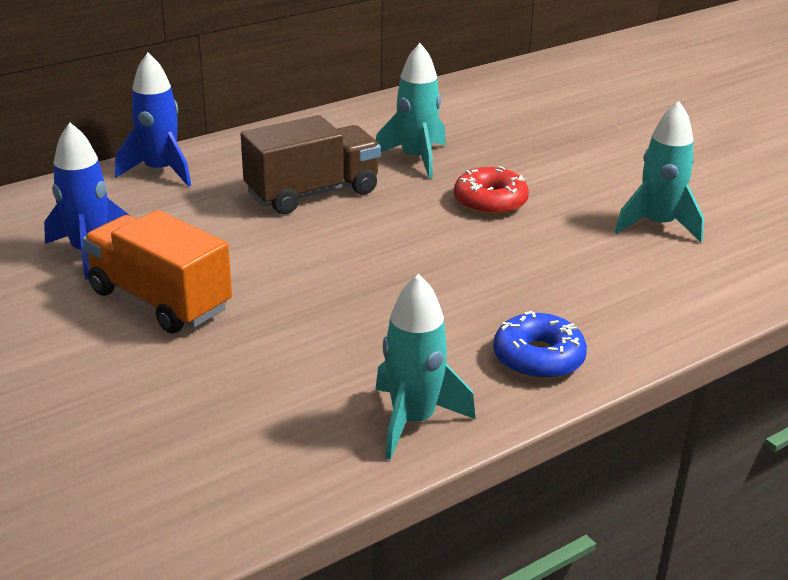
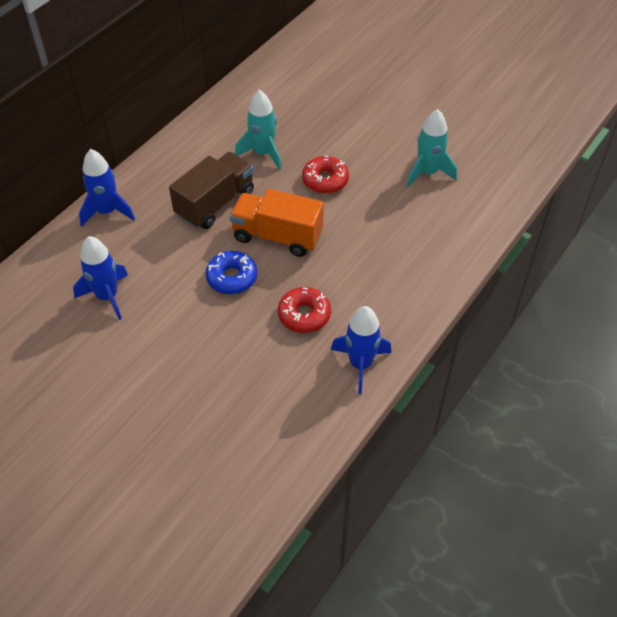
camera: 20 degrees left, 20 degrees up
(160, 300) = (175, 322): orange truck -> orange truck (277, 236)
(360, 338) = (304, 315): none -> red donut
(413, 420) = (360, 364): turquoise rocket -> blue rocket
(538, 358) = (405, 299): blue donut -> blue donut (232, 277)

